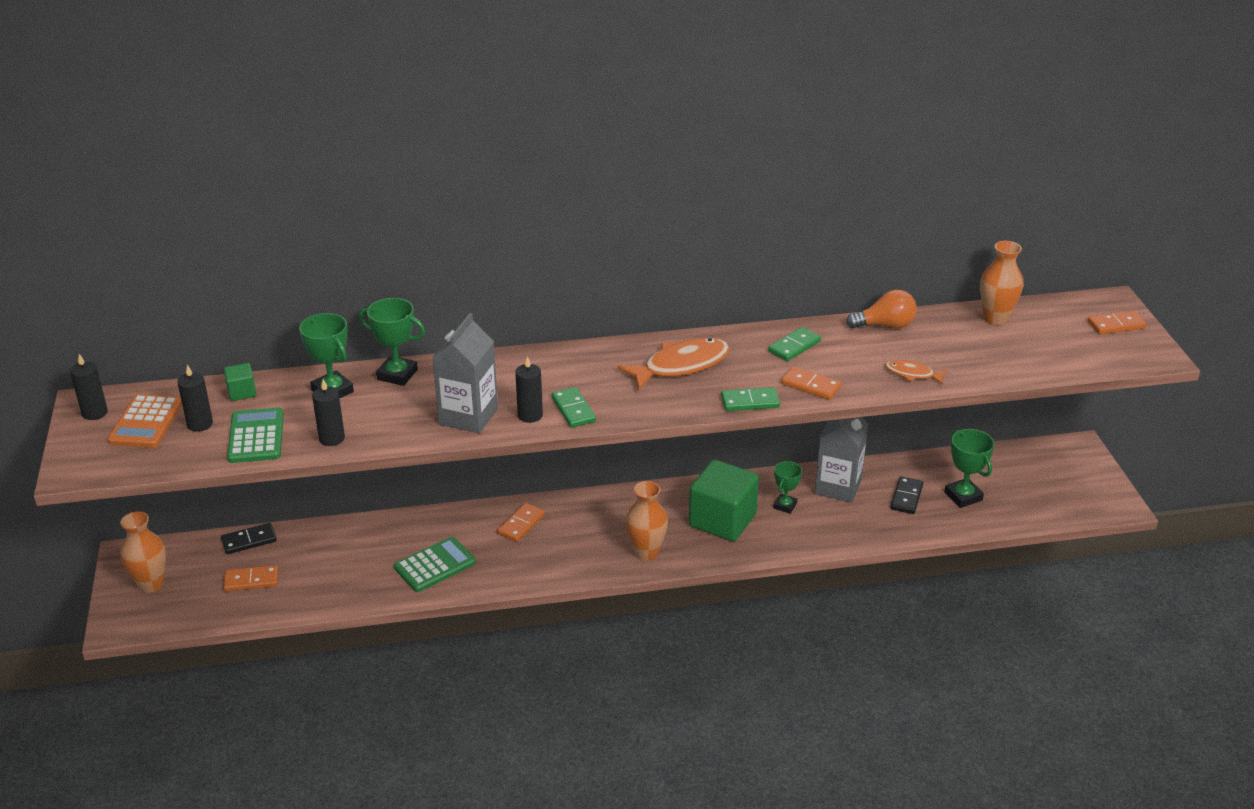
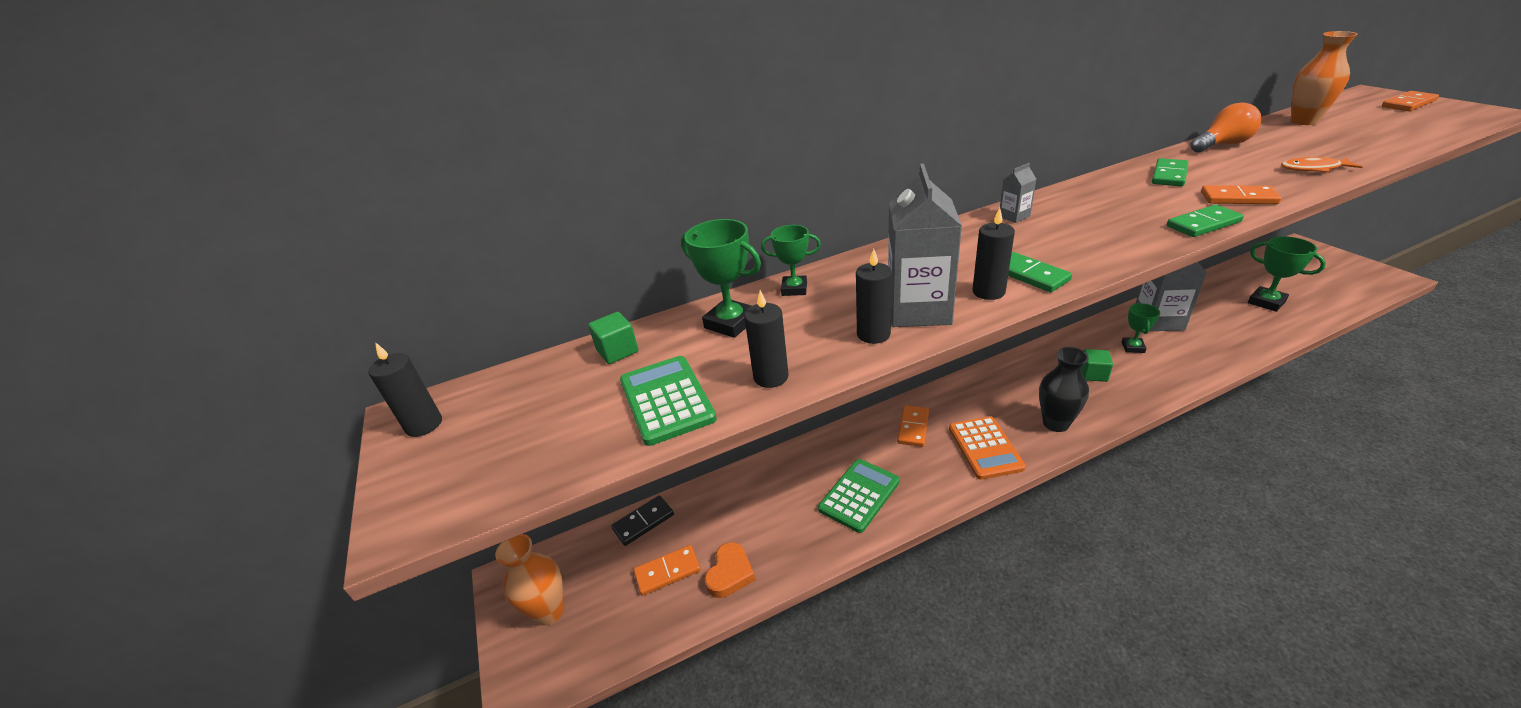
camera: 10 degrees left, 0 degrees up
(146, 422) = (502, 419): orange calculator -> orange calculator (985, 448)
(200, 424) = (580, 403): black candle -> black candle (873, 334)
(298, 593) = (730, 573): none -> orange heart
(397, 375) = (794, 289): green trophy -> green trophy, size x0.66
(622, 353) = (1014, 216): none -> grey carton
(646, 552) = (1055, 423): orange vase -> black vase
(681, 366) = (1086, 212): orange fish -> none
(722, 520) = (1093, 374): green cube -> green cube, size x0.45
(906, 497) = (1223, 314): black domino -> none

